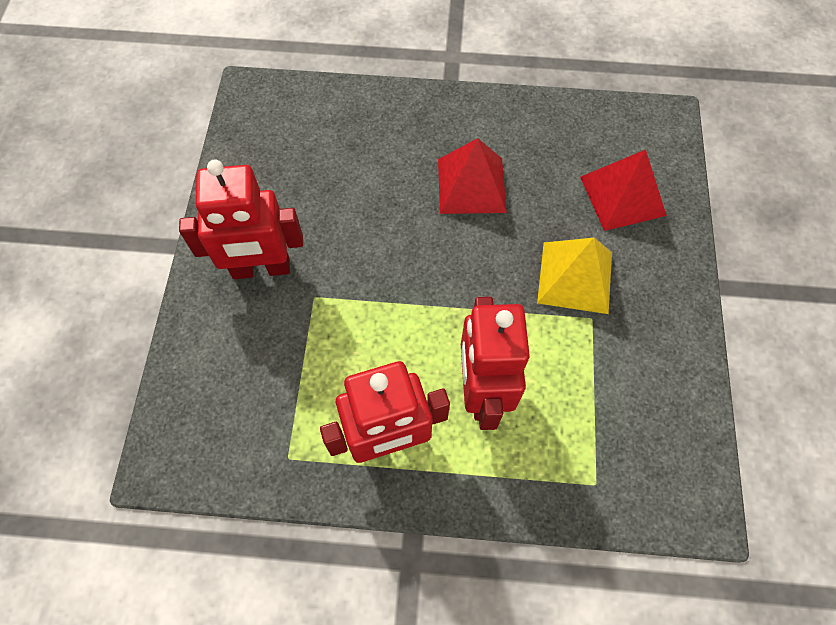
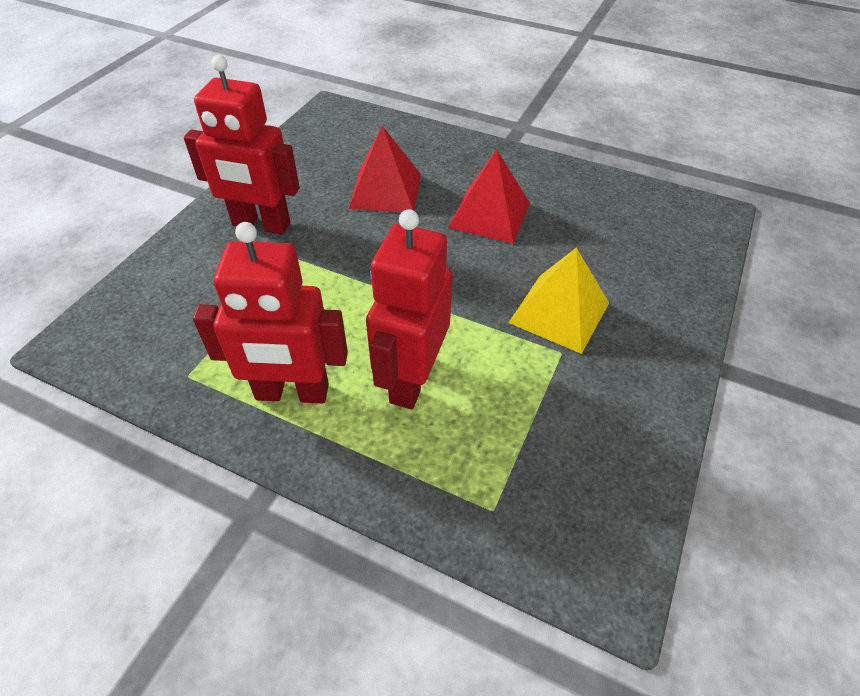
camera: 20 degrees right, 15 degrees down
(622, 196) = (641, 260): red pyramid -> red pyramid (385, 190)

